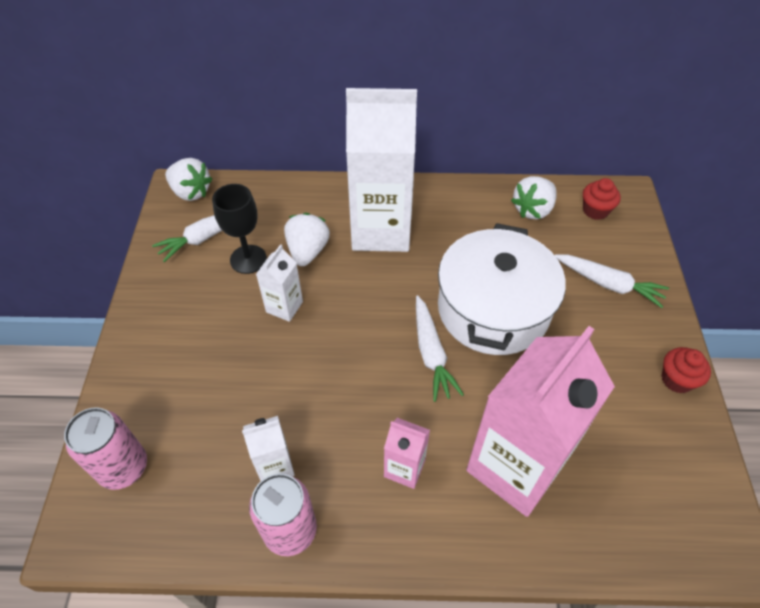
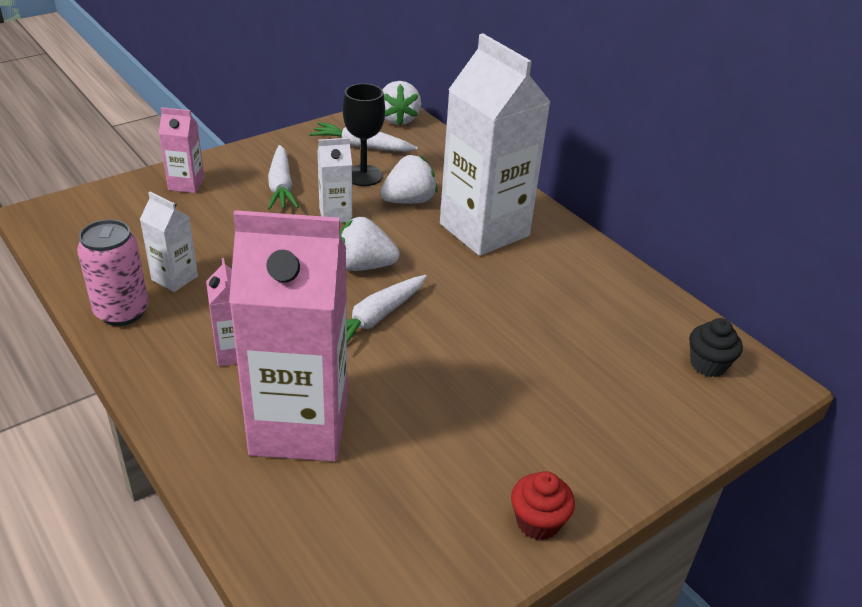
camera: 50 degrees right, 15 degrees down
(123, 467) = (113, 208): pink can -> none
(141, 389) = (186, 184): none -> pink carton
(493, 309) = (474, 338): white pot -> none
(533, 210) = (643, 316): white strawberry -> white strawberry (364, 266)
(595, 210) = (708, 364): red cupcake -> black cupcake
(608, 284) = (611, 414): white carrot -> white carrot (281, 186)

